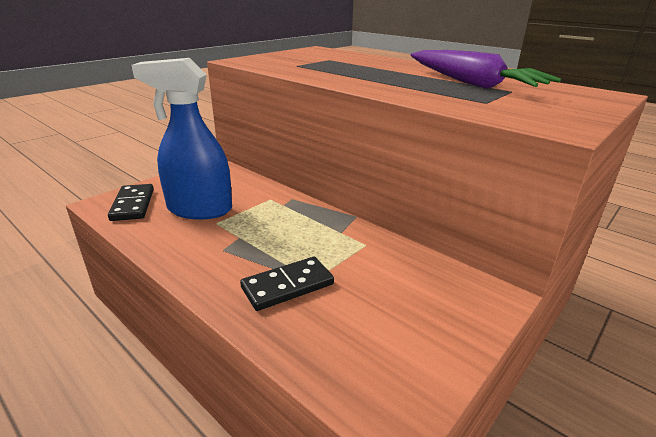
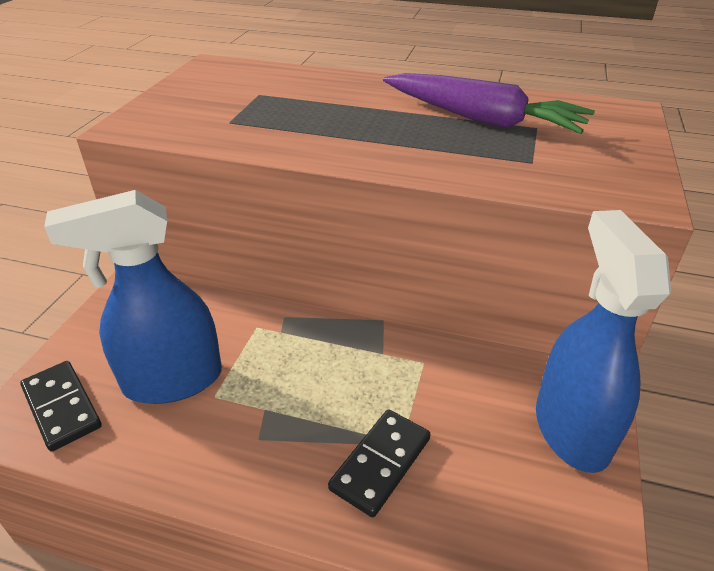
camera: 25 degrees left, 10 degrees up
(453, 314) = (571, 429): none -> blue spray bottle

